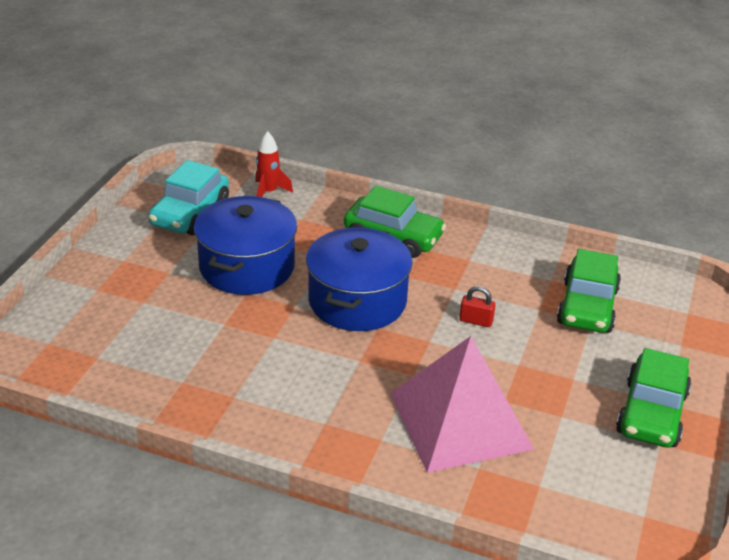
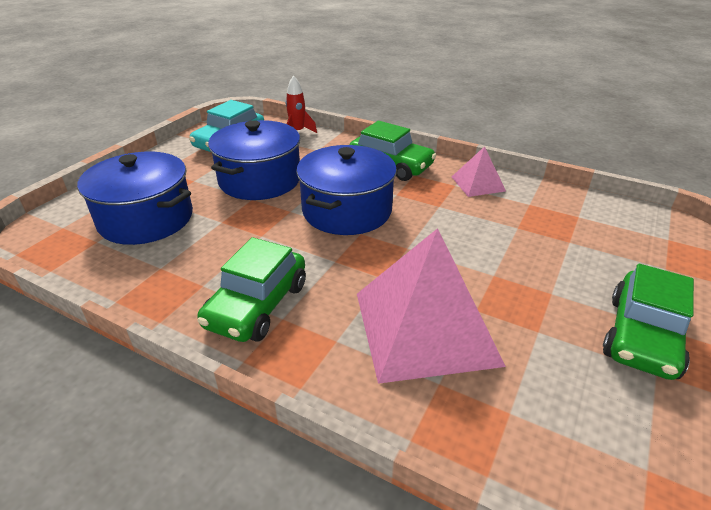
camera: 10 degrees right, 0 degrees up
(138, 326) = (146, 219): none -> blue pot
(476, 321) = (454, 233): red padlock -> none
(494, 256) = (478, 184): none -> pink pyramid
(587, 307) = (565, 228): green car -> green car (257, 305)

